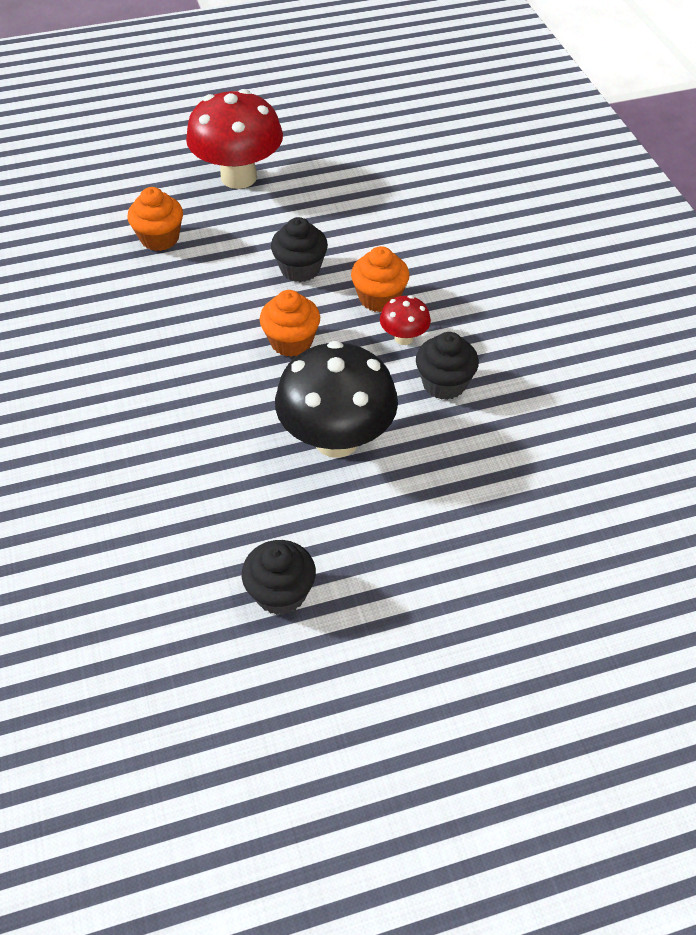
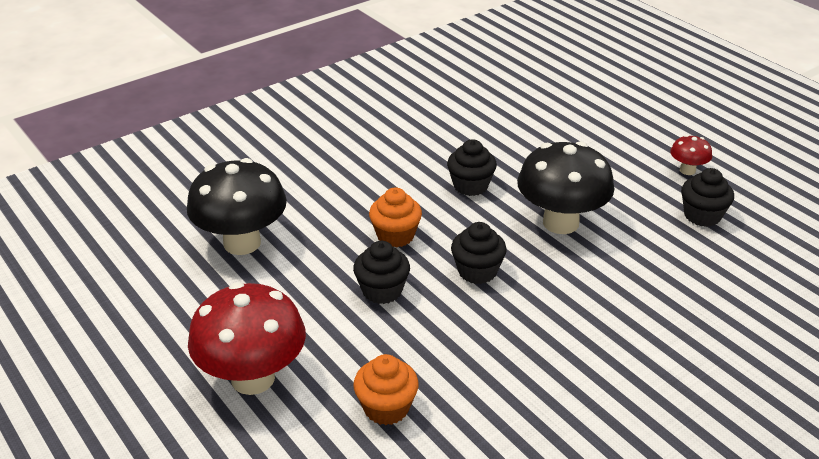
camera: 110 degrees left, 15 degrees down
(291, 341) = (477, 271): orange cupcake -> black cupcake
(403, 338) = (435, 213): red mushroom -> red mushroom (687, 170)
(418, 196) = (242, 243): none -> black mushroom

